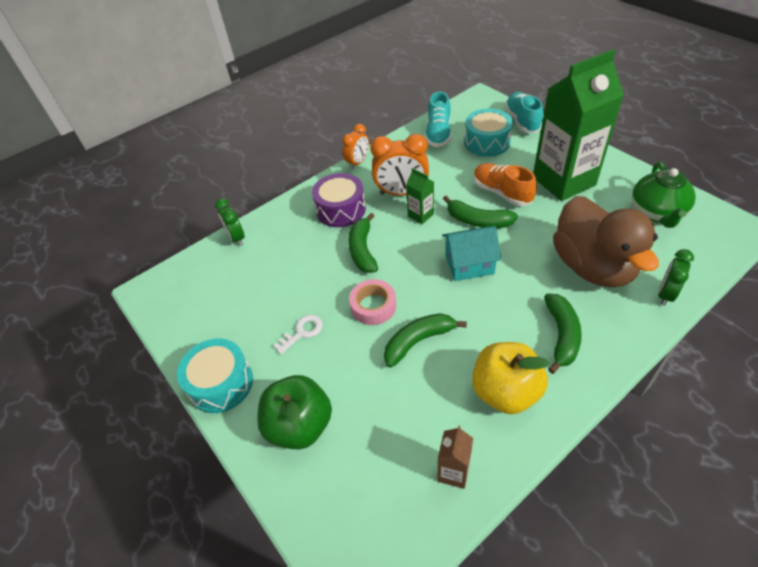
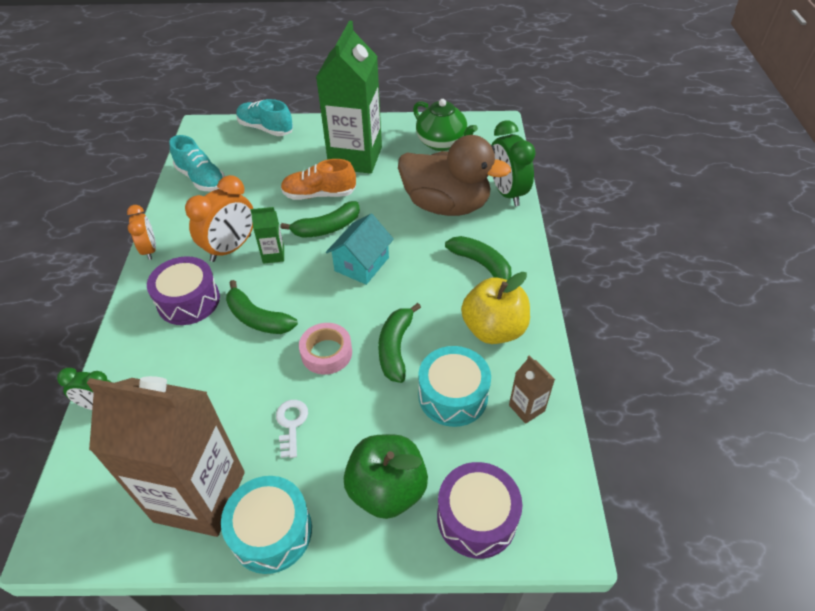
camera: 55 degrees left, 0 degrees up
(217, 329) = (200, 496): none -> brown carton
(324, 504) = (476, 517): none -> purple drum
(487, 142) = (256, 162): turquoise drum -> turquoise drum (453, 395)
(665, 294) = (507, 193): green clock -> green clock, size x1.61

